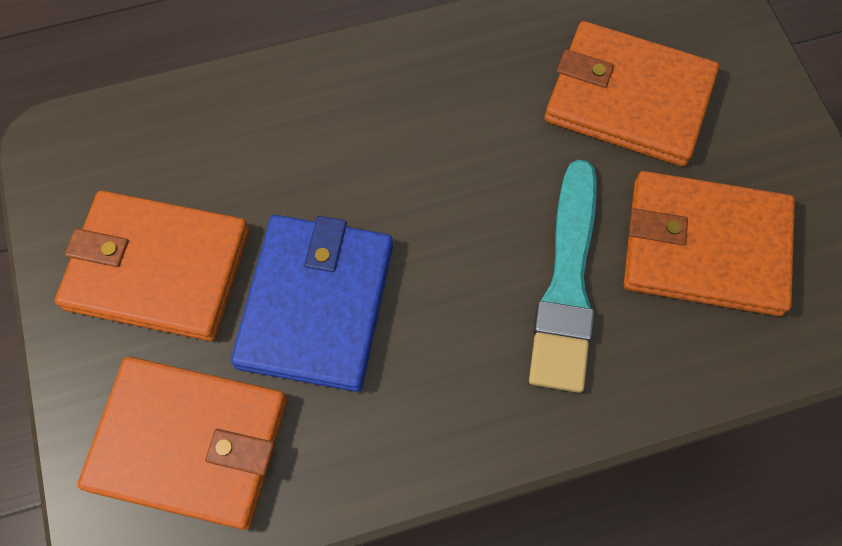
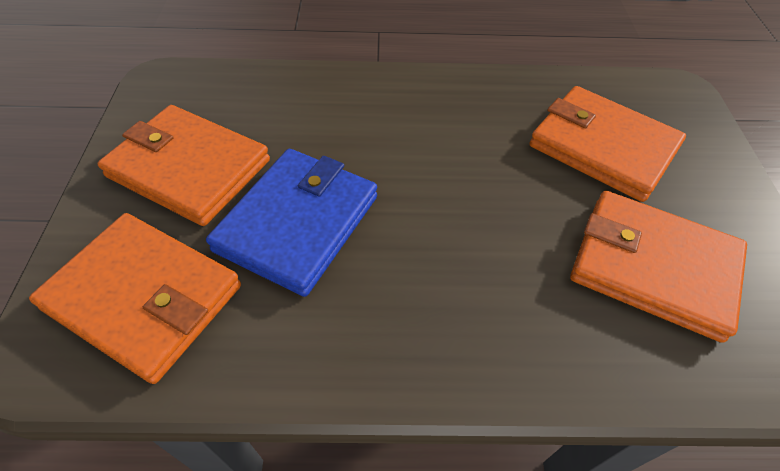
camera: 15 degrees right, 15 degrees down
(567, 284) = (518, 263): turquoise brush -> none

